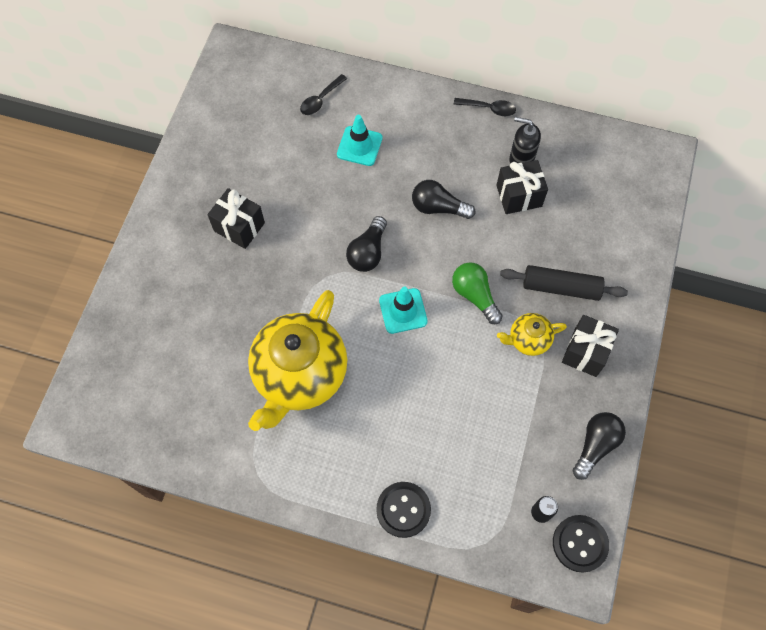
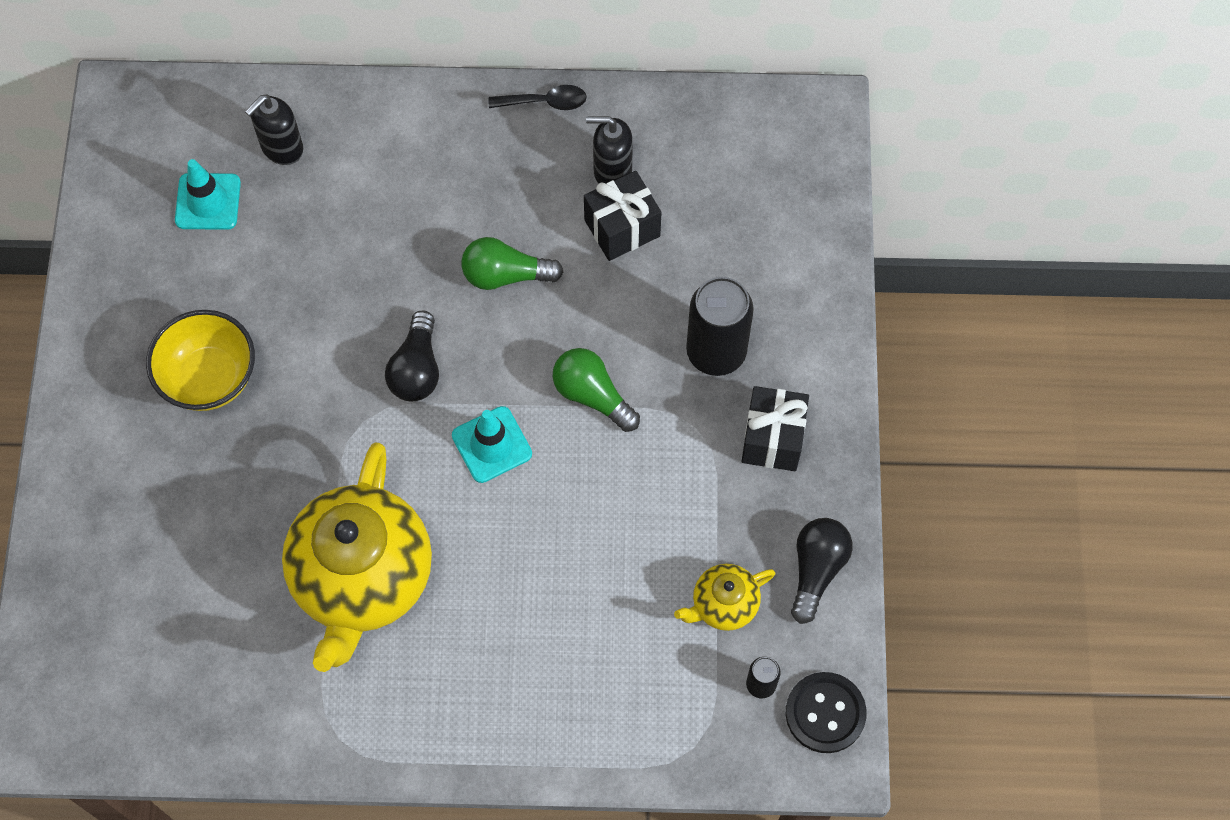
camera: 15 degrees left, 0 degrees up
(239, 227) = (210, 378): black gift -> yellow bowl
(320, 100) = (282, 148): black spoon -> black soap dispenser
(359, 146) = (361, 208): turquoise traffic cone -> turquoise traffic cone (208, 202)
(403, 510) = (564, 732): black button -> none
(438, 207) = (505, 275): black light bulb -> green light bulb
(528, 340) = (686, 442): yellow teapot -> yellow teapot (723, 605)
(561, 287) = (716, 352): black rolling pin -> black can

